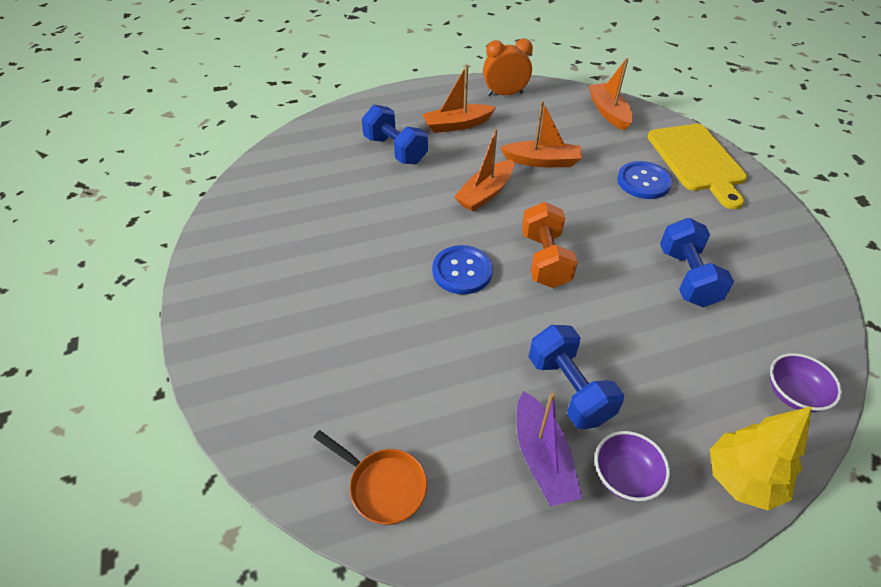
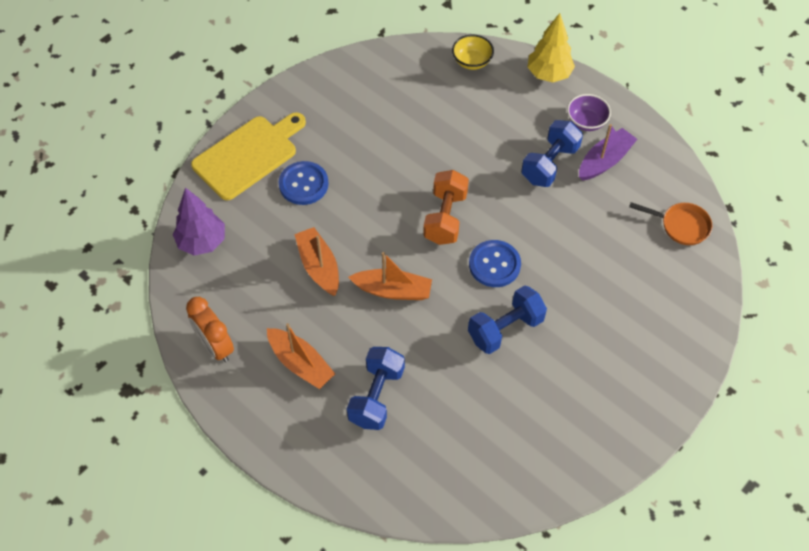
camera: 120 degrees left, 10 degrees up
(383, 486) = (681, 226): orange pan -> orange pan turned 105 degrees clockwise
(545, 260) = (445, 217): orange dumbbell -> orange dumbbell turned 45 degrees counterclockwise
(608, 112) = (202, 242): orange boat -> purple tree
(687, 277) = (404, 130): blue dumbbell -> blue dumbbell (505, 329)
(793, 394) = (472, 61): purple bowl -> yellow bowl

